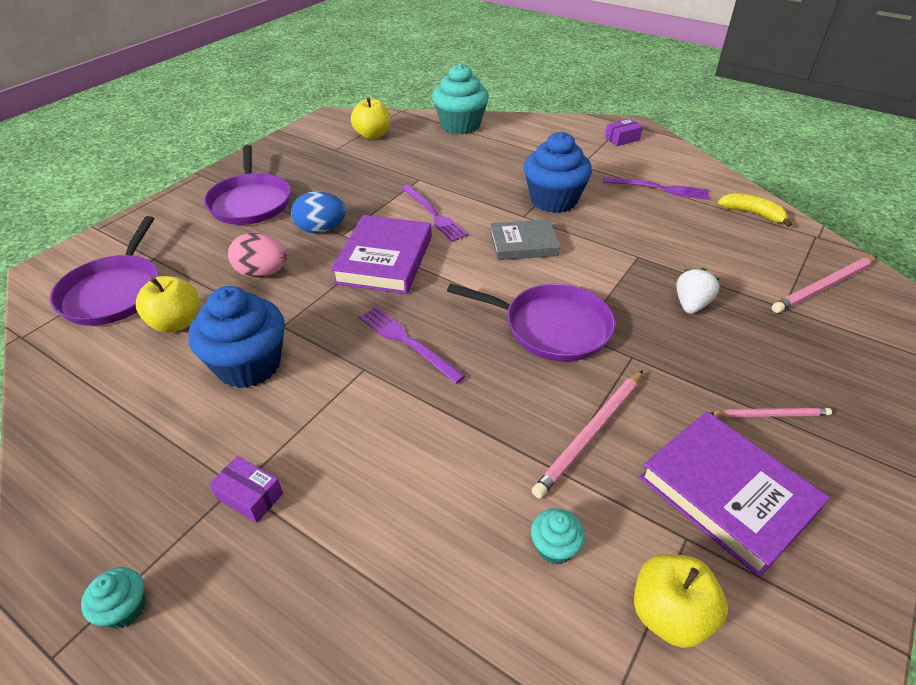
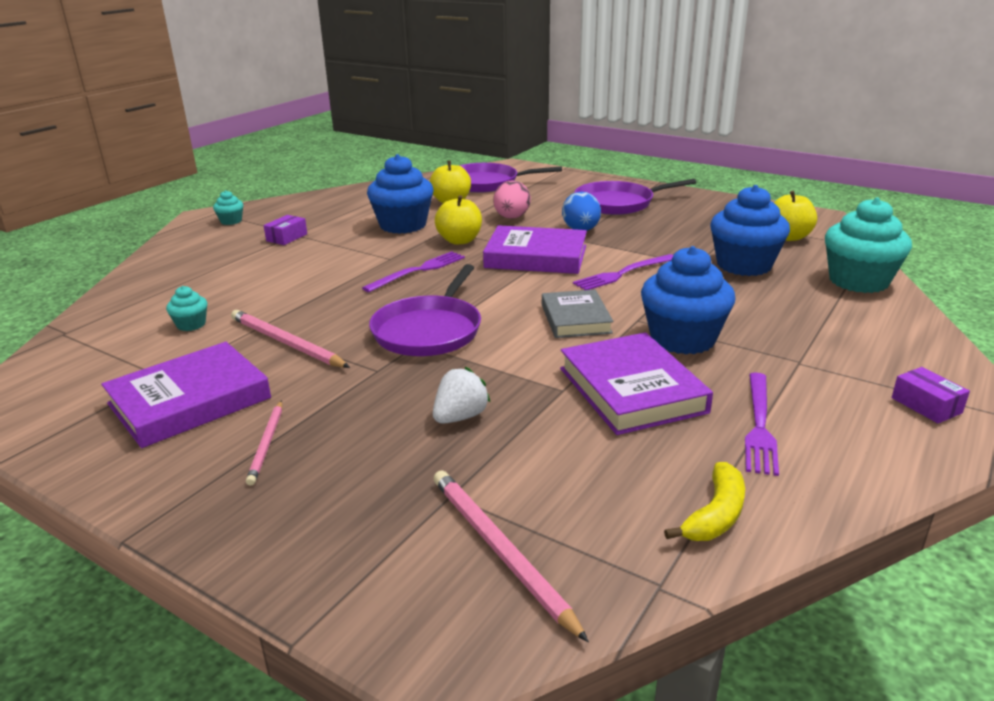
camera: 90 degrees right, 15 degrees down
(425, 160) = (744, 265): none -> blue cupcake
(631, 227) = (632, 390): none -> purple book
(669, 614) = (111, 362): yellow apple -> yellow apple (459, 240)
(691, 305) = (460, 417): white strawberry -> white strawberry turned 75 degrees counterclockwise

